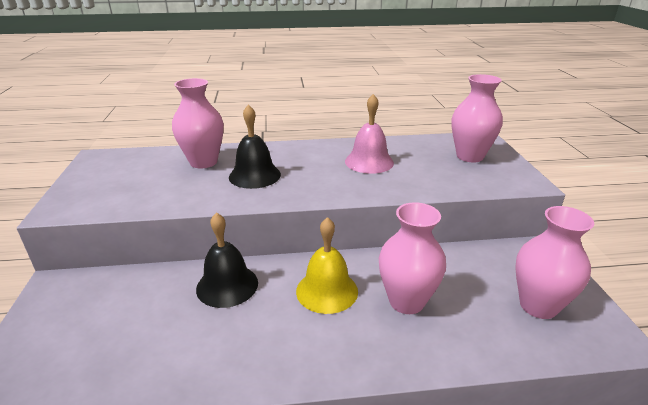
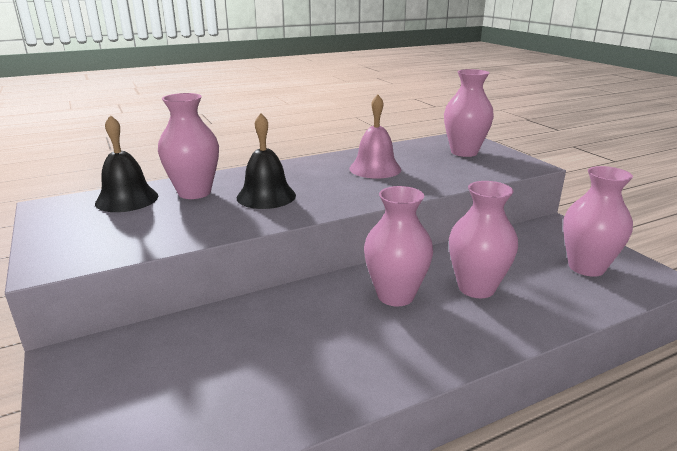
camera: 20 degrees left, 5 degrees down
(227, 285) = (287, 313): black bell -> black bell (127, 199)
(327, 291) = (395, 295): yellow bell -> pink vase

